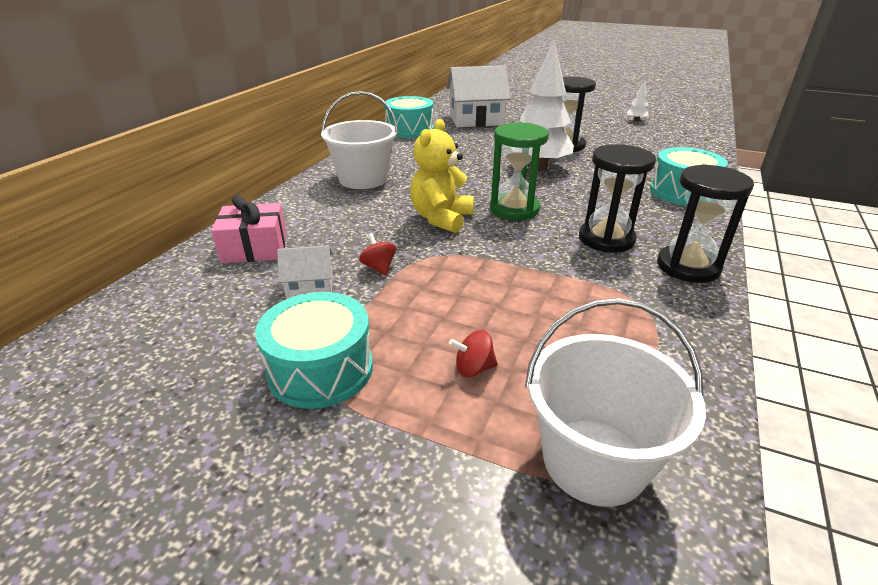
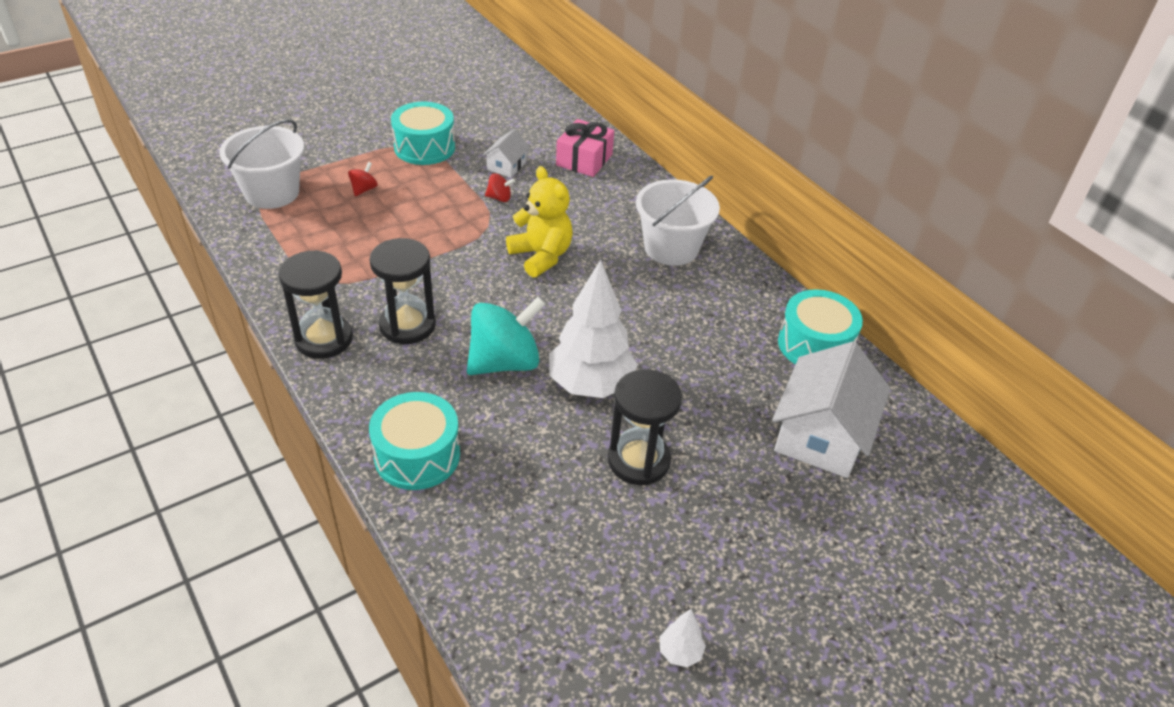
camera: 120 degrees right, 10 degrees up
(514, 209) = (513, 305): green hourglass -> none
(569, 194) = (504, 362): none -> turquoise spinning top

